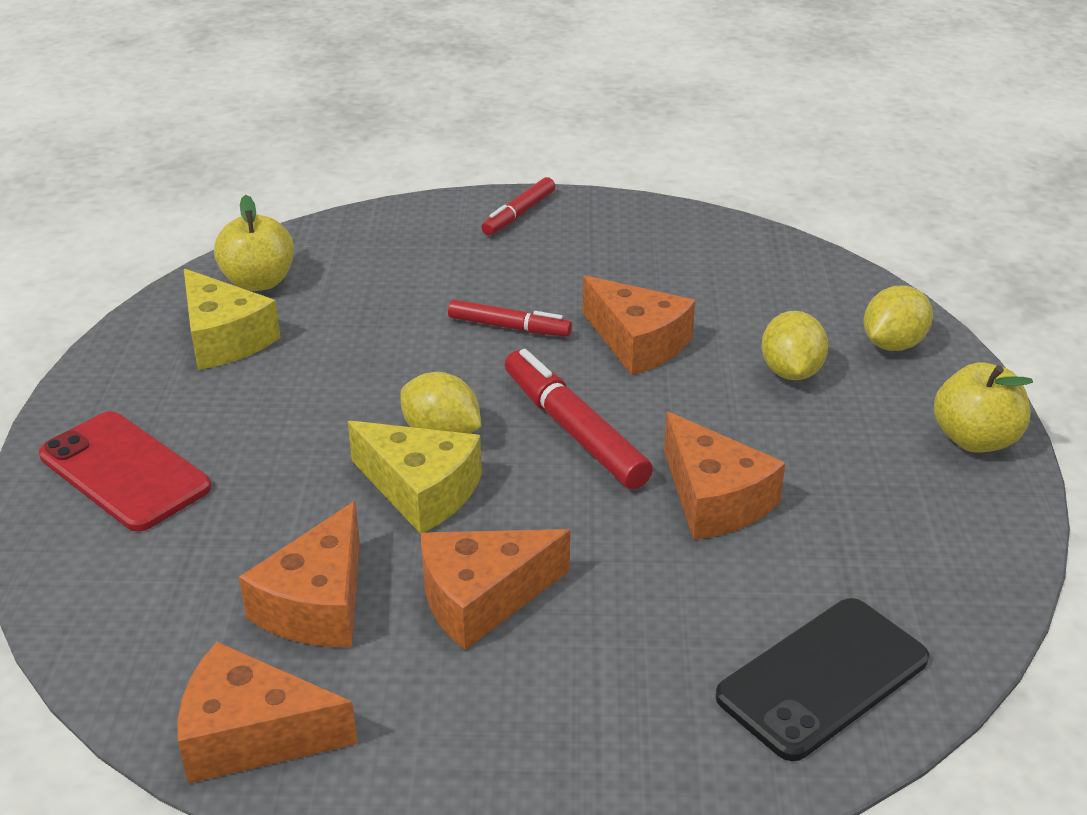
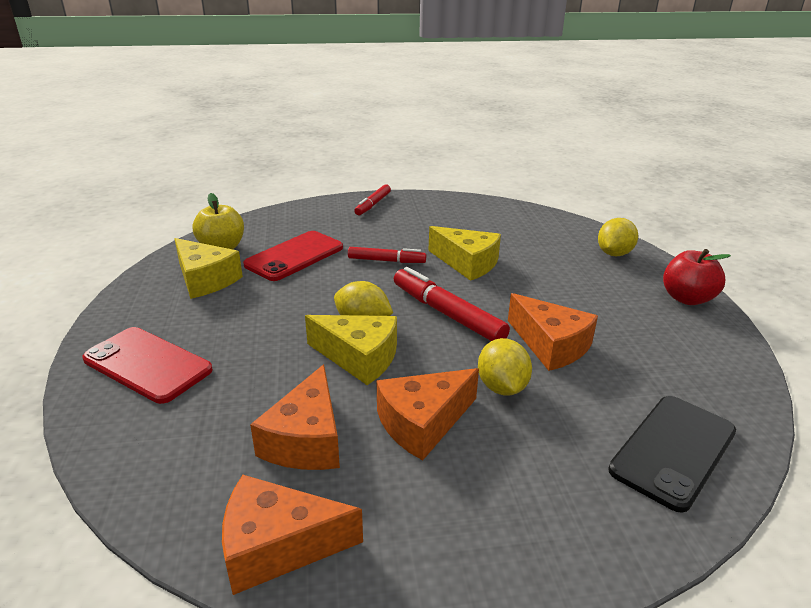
camera: 10 degrees left, 5 degrees down
(367, 307) = (294, 256): none -> red phone
(638, 343) = (467, 263): orange cheese -> yellow cheese
(791, 372) = (563, 272): yellow lemon -> yellow lemon (502, 387)
(974, 439) = (687, 298): yellow apple -> red apple

